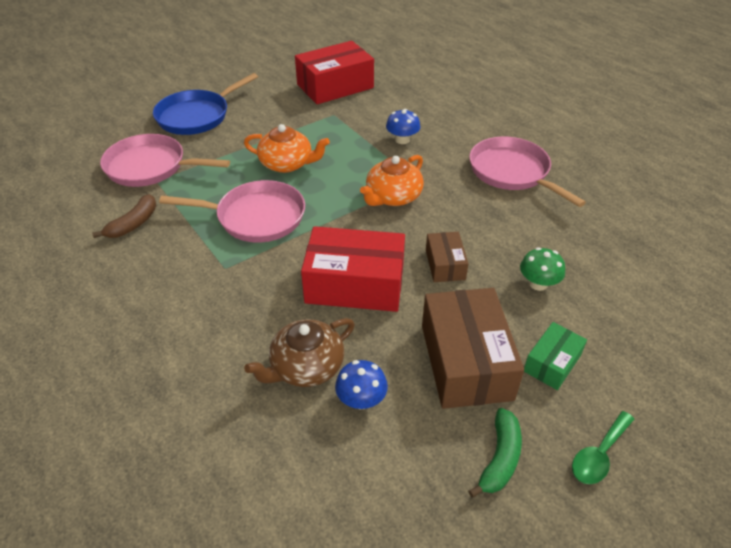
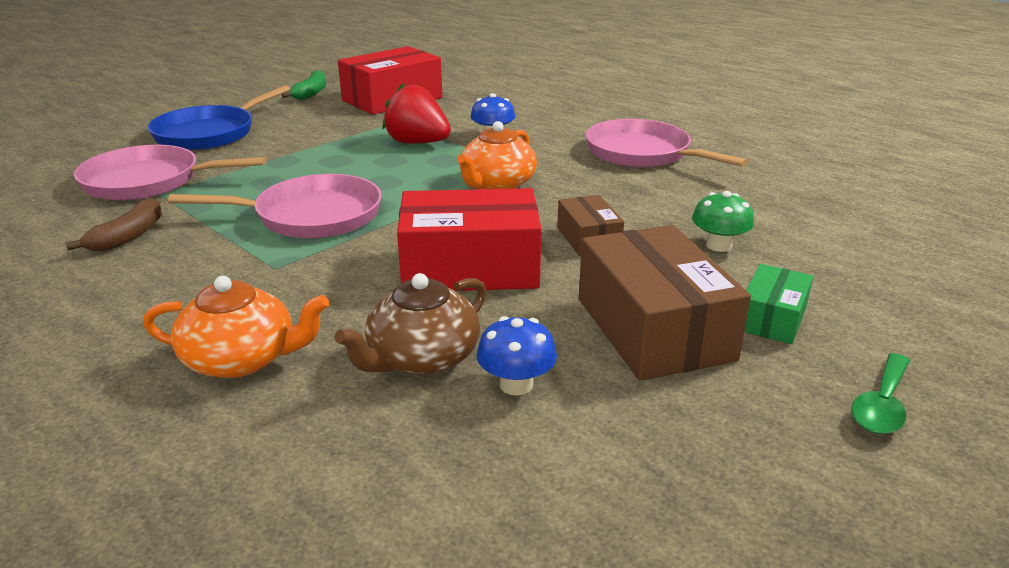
camera: 10 degrees left, 15 degrees down
(287, 164) = (345, 166): orange teapot -> orange teapot (242, 359)
(344, 142) = (417, 143): none -> red strawberry
(500, 458) = (745, 425): green banana -> green banana (311, 93)

